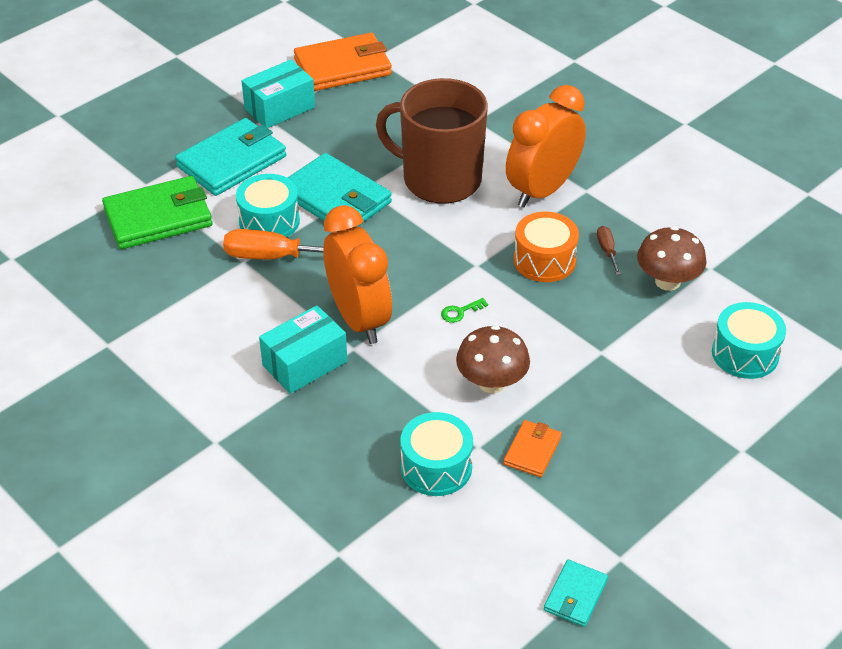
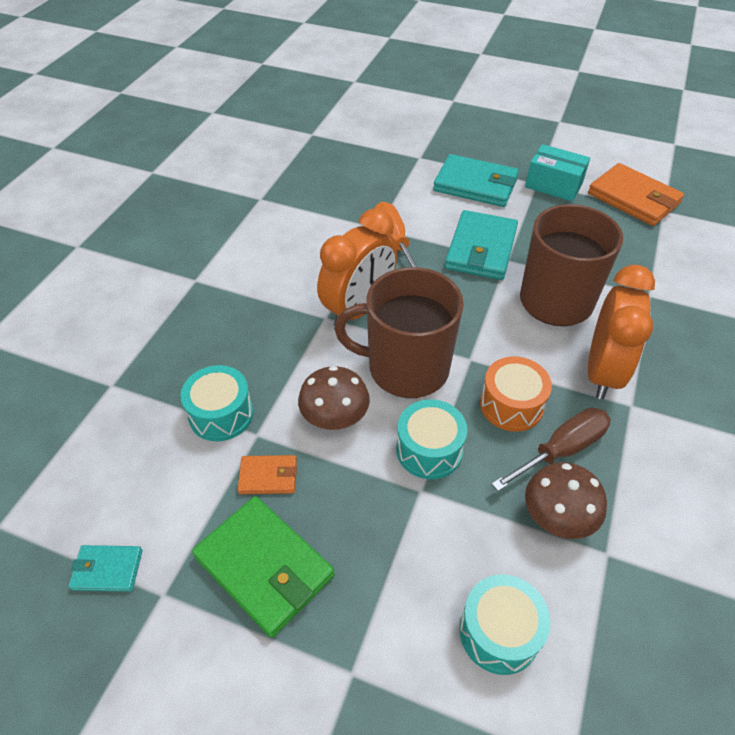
camera: 65 degrees right, 5 degrees up
(158, 217) = (392, 174): green wallet -> green wallet (264, 567)
(269, 221) = (428, 225): turquoise drum -> turquoise drum (429, 450)
(305, 363) = (294, 297): turquoise box -> none
(460, 312) = (406, 368): green key -> brown mug
(542, 190) = (602, 372): orange clock -> orange clock turned 90 degrees clockwise
(607, 251) = (561, 450): brown screwdriver -> brown screwdriver, size x1.98

